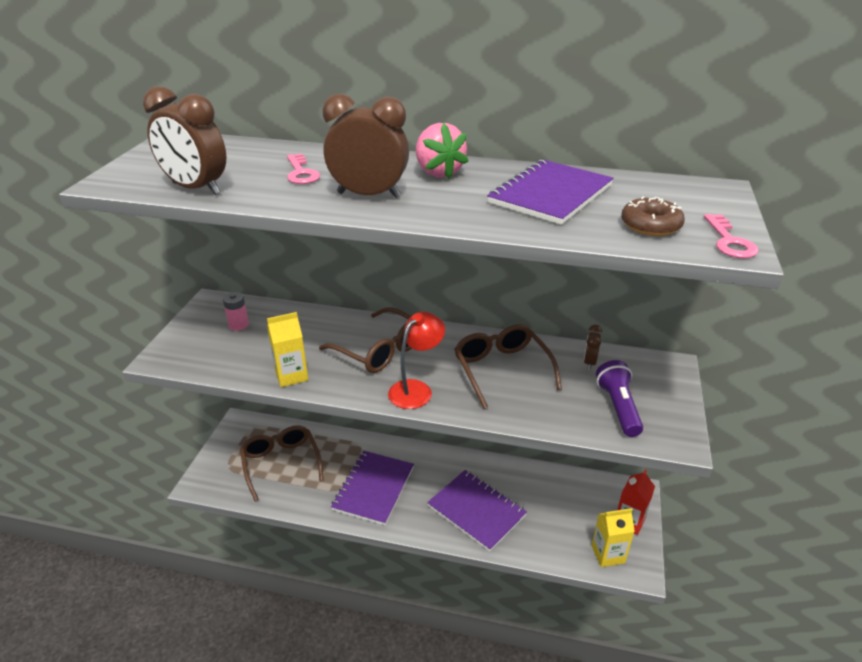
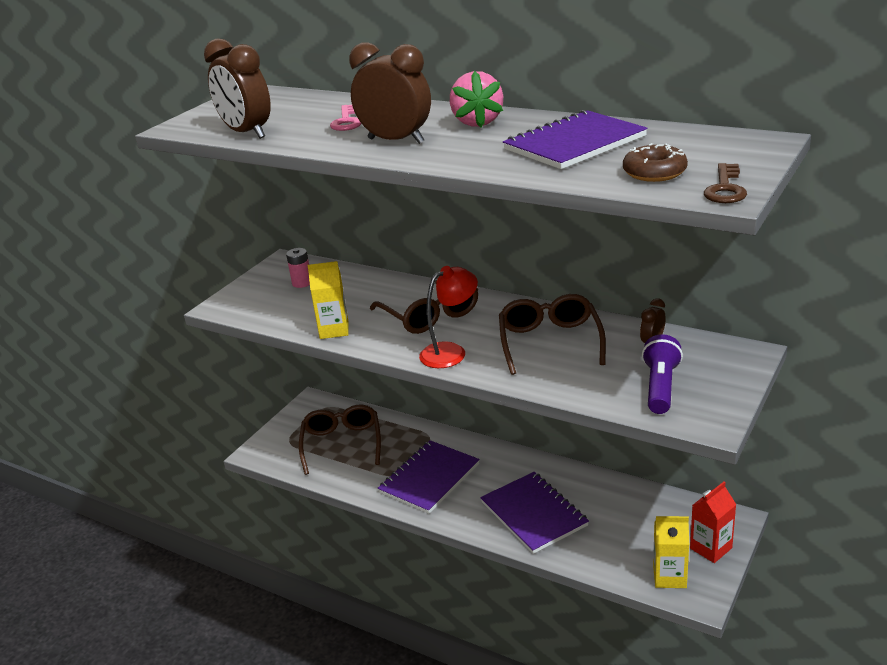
camera: 20 degrees right, 5 degrees down
(729, 241) = (725, 189): pink key -> brown key

